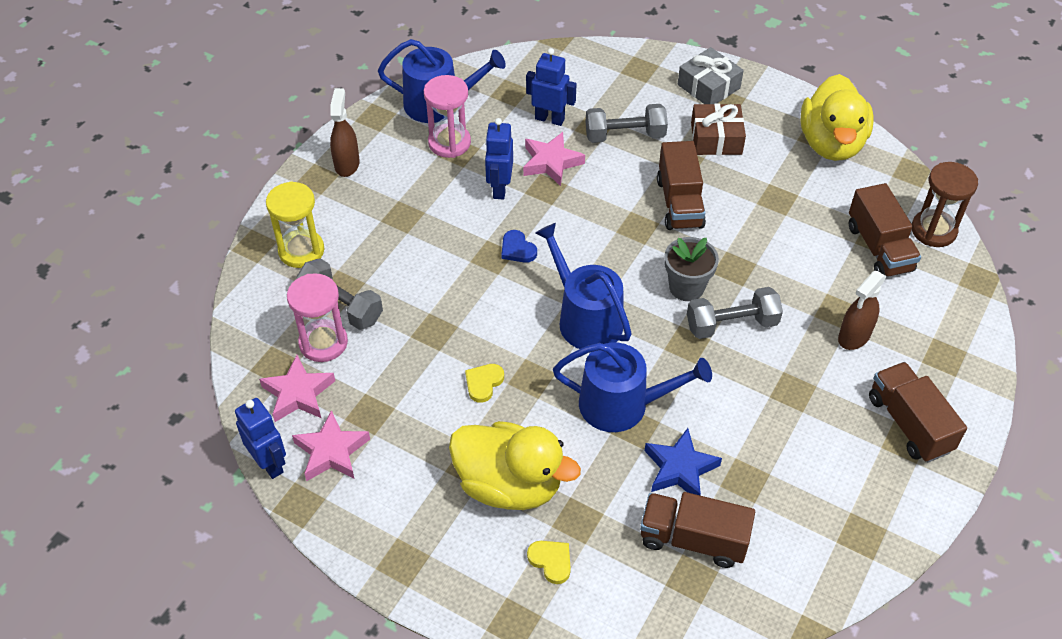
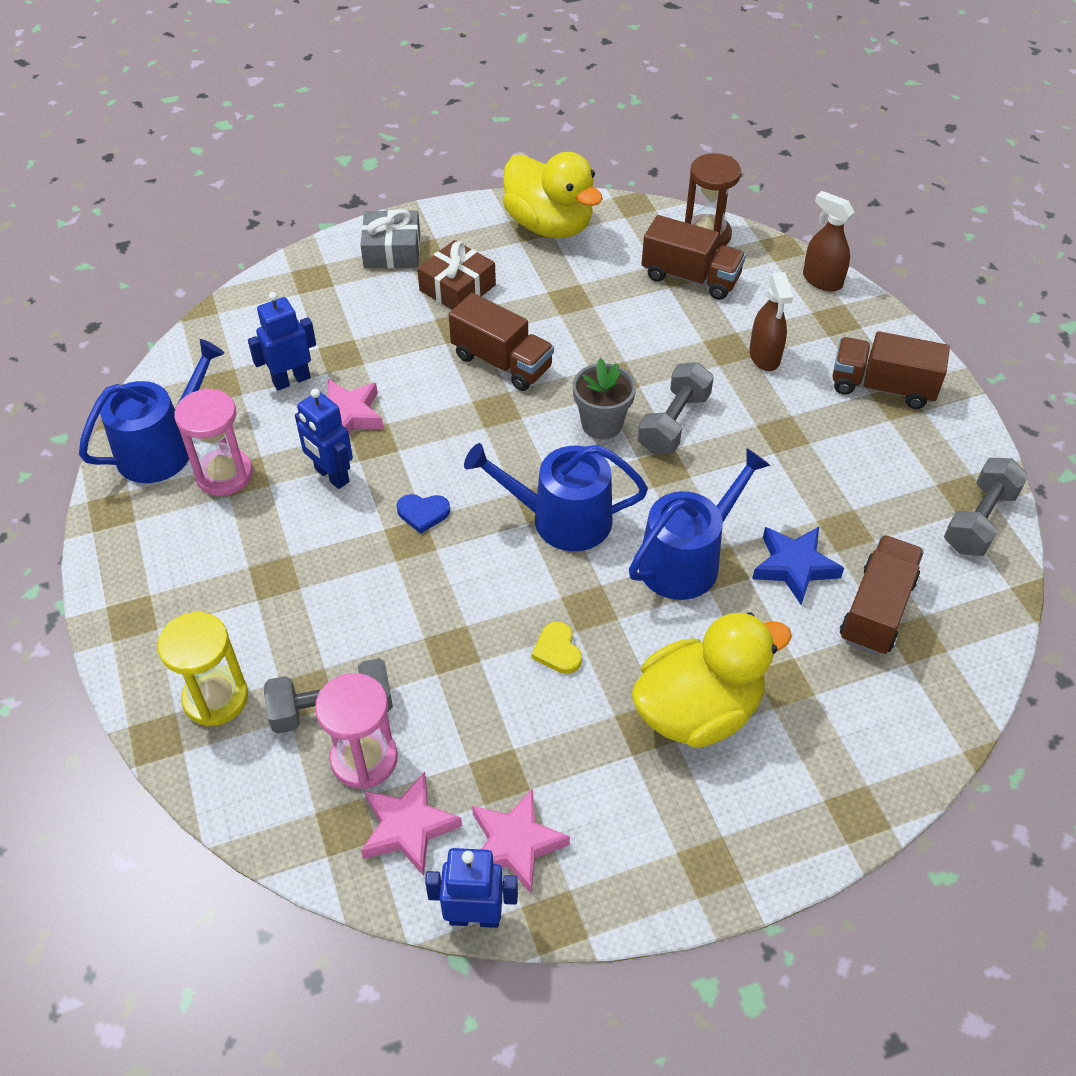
camera: 50 degrees left, 0 degrees up
(347, 164) = (145, 578): brown spray bottle -> brown spray bottle (822, 280)
(551, 561) = (813, 735): yellow heart -> none
(625, 135) = (379, 343): grey dumbbell -> grey dumbbell (979, 520)
(693, 539) = (877, 610): brown truck -> brown truck turned 150 degrees clockwise

